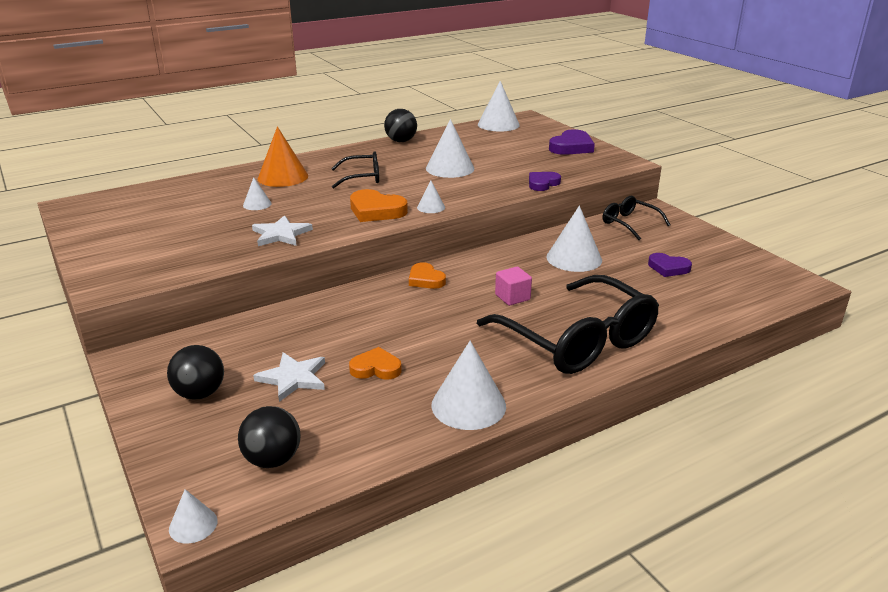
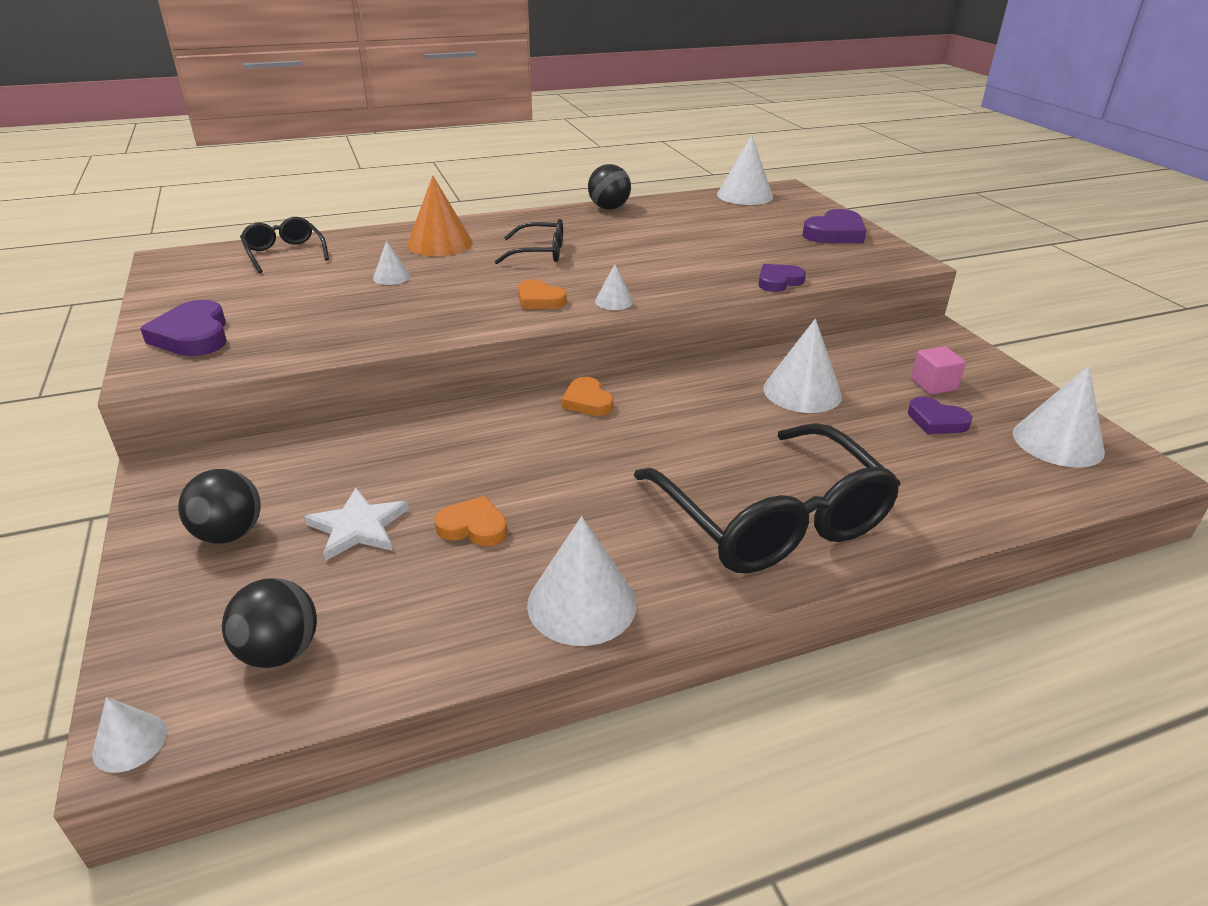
camera: 10 degrees right, 5 degrees up
(123, 259) = (193, 336): none -> purple heart
(281, 234) = (403, 321): white star -> none
(376, 211) = (539, 300): orange heart -> orange heart, size x0.66
(450, 168) = (659, 249): white cone -> white cone (1057, 442)
(512, 297) = (698, 441): pink cube -> pink cube (933, 385)
(629, 223) = (895, 348): black glasses -> black glasses (284, 253)

